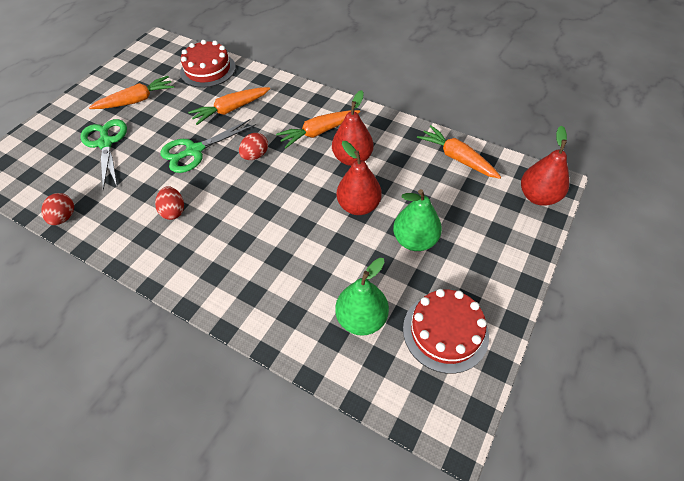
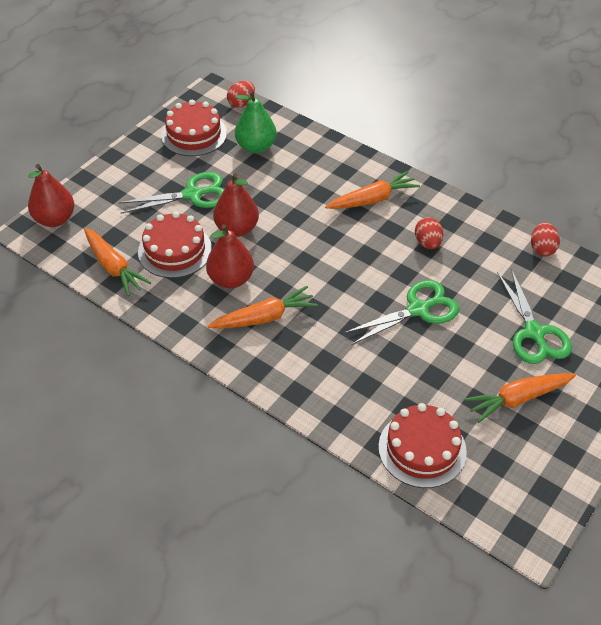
camera: 175 degrees left, 5 degrees down
(231, 110) = (378, 366): orange carrot -> orange carrot (373, 199)
(255, 155) = (344, 295): red egg -> red egg (241, 103)
(410, 178) = (175, 250): none -> red cake
(415, 240) = (192, 195): green pear -> green scissors

